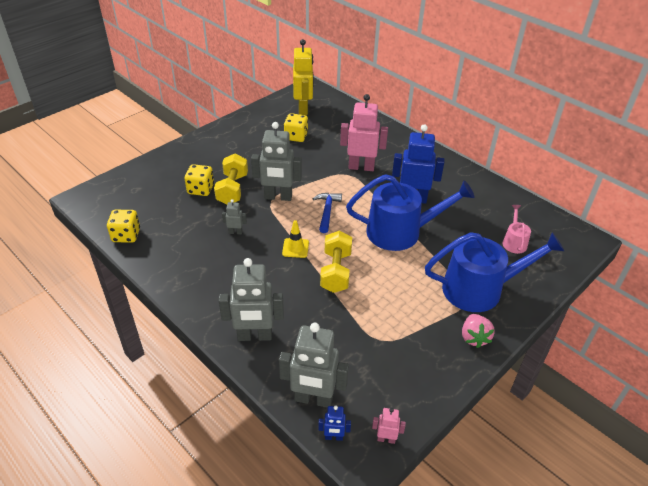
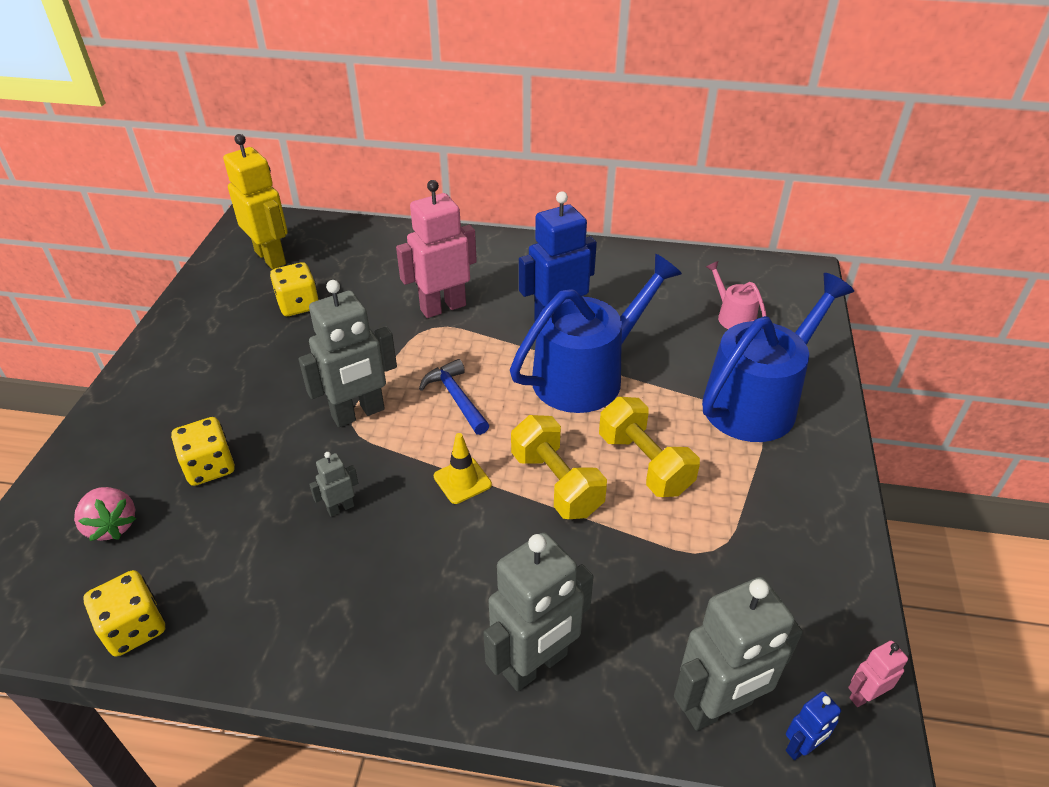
camera: 35 degrees left, 0 degrees up
(232, 189) = (268, 438): yellow dumbbell -> yellow dumbbell (644, 463)
(474, 337) = (816, 472): pink strawberry -> pink strawberry (112, 526)

